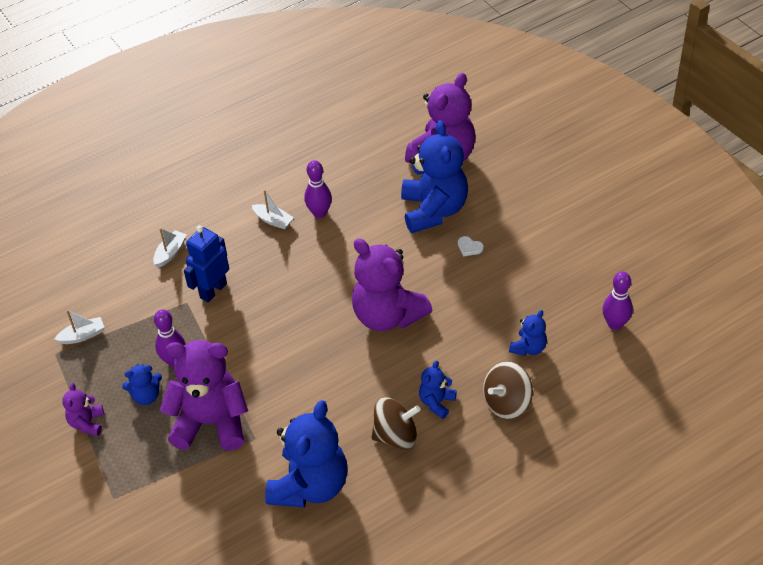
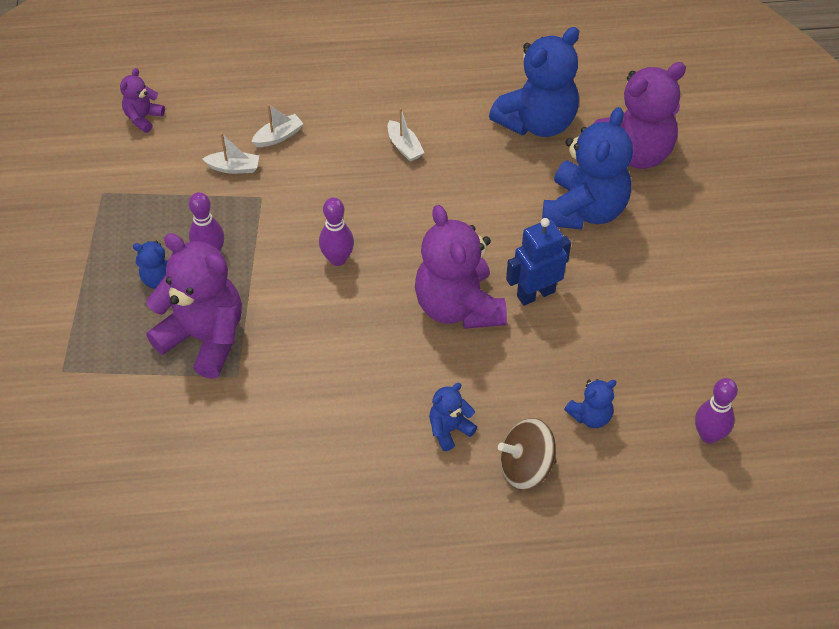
camera: 25 degrees right, 5 degrees up
(82, 335) = (139, 186): white boat -> white boat (234, 168)
(87, 423) = (86, 280): purple teddy bear -> purple teddy bear (143, 118)
(213, 290) = (295, 196): blue robot -> blue robot (535, 294)
(310, 485) = (259, 455): blue teddy bear -> blue teddy bear (537, 122)
(319, 213) = (458, 159): purple bowling pin -> purple bowling pin (337, 259)
(396, 436) = (382, 445): brown spinning top -> none
(469, 247) = (597, 270): white heart -> none

